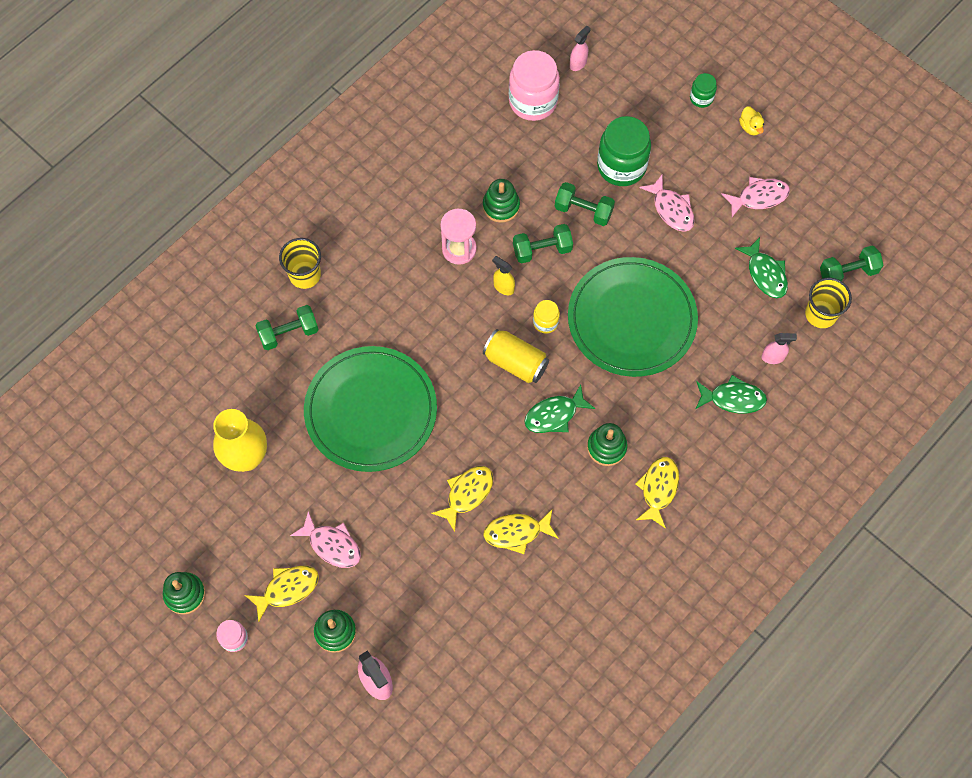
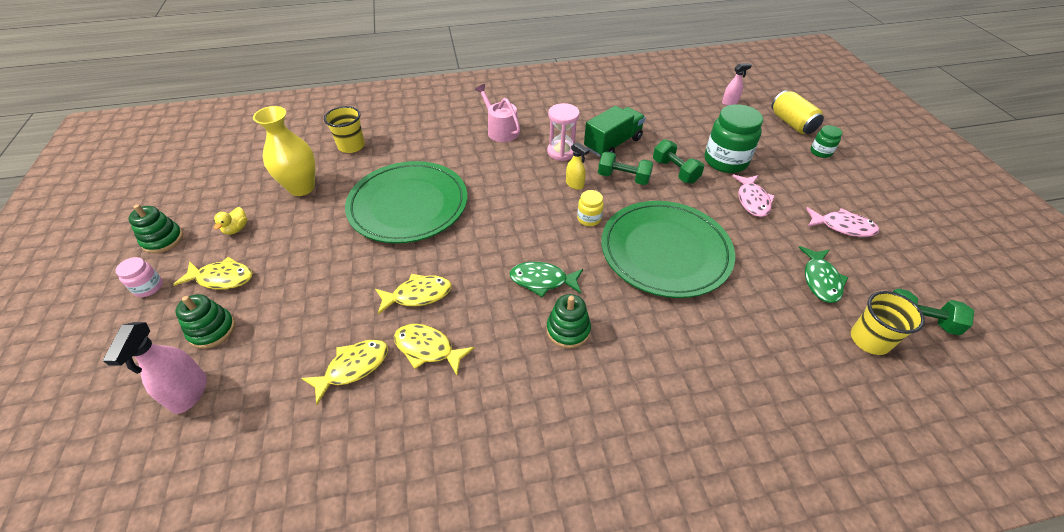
camera: 35 degrees right, 20 degrees down
(288, 333) = (405, 142): green dumbbell -> none
(305, 275) = (448, 121): yellow cup -> yellow cup (351, 146)
(332, 545) = (286, 269): pink fish -> none
(373, 255) = (500, 130): none -> pink watering can
(501, 206) = (613, 144): green stacking toy -> green truck
(503, 287) = (575, 184): yellow spray bottle -> yellow spray bottle turned 150 degrees clockwise
(515, 362) = (542, 231): yellow can -> yellow can (791, 123)
(533, 101) = (681, 107): pink jar -> none
(658, 489) = (591, 395): yellow fish -> yellow fish (353, 368)
(733, 398) = (726, 360): green fish -> none
(750, 127) = (857, 183): yellow duck -> yellow duck (236, 229)
(773, 357) = (793, 348): pink spray bottle -> none

